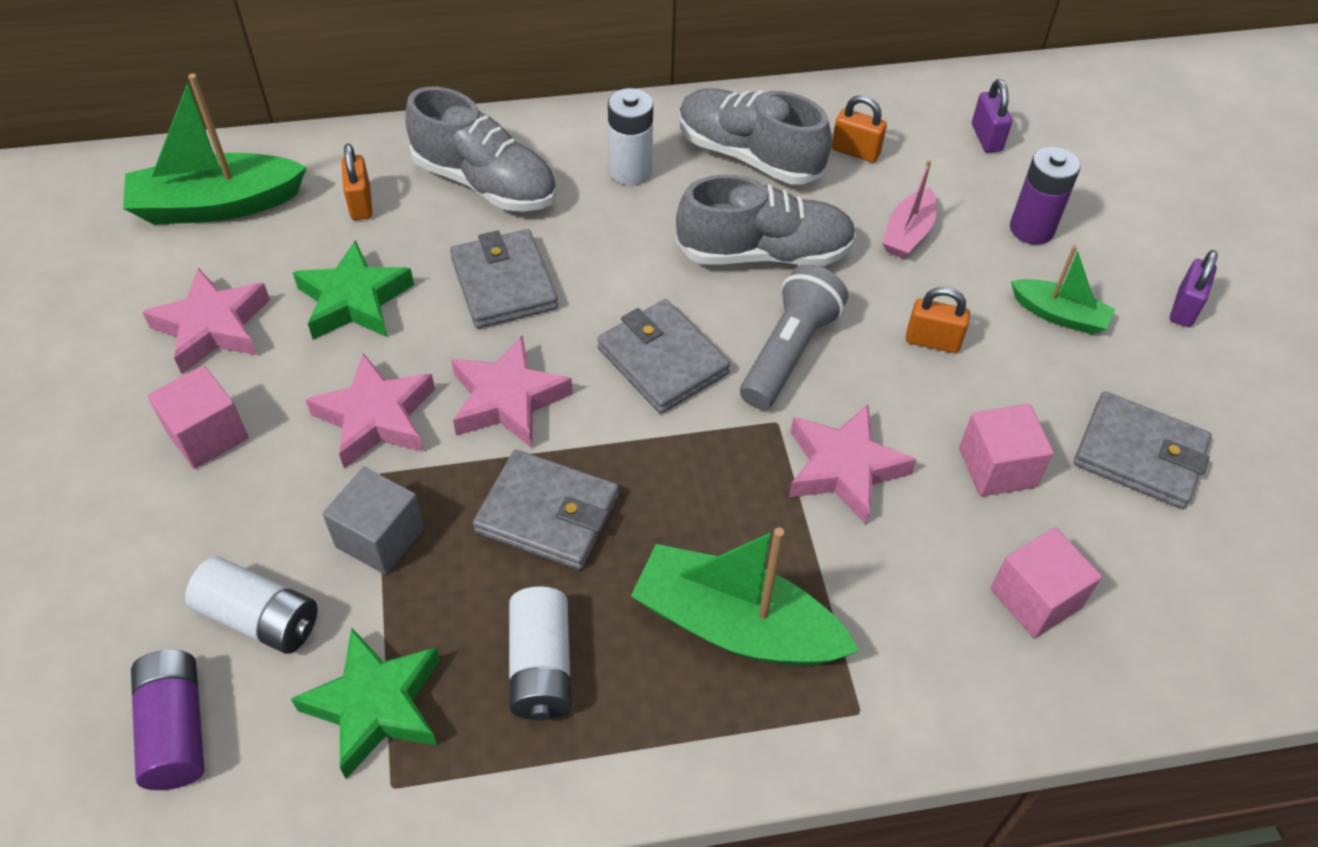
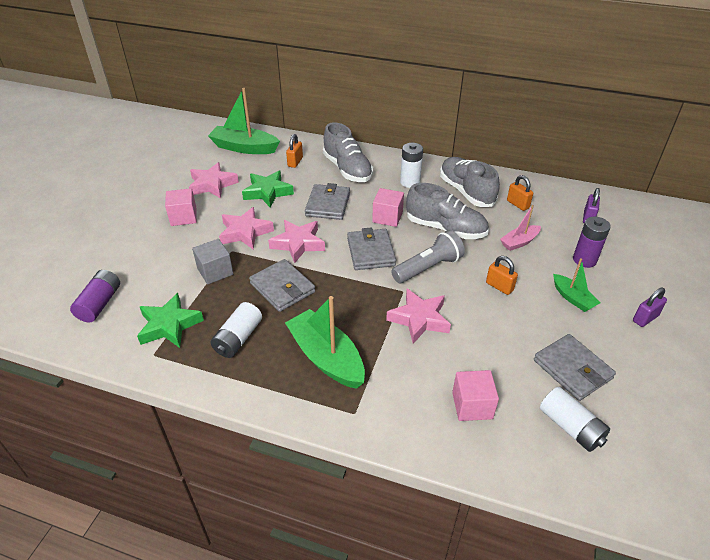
camera: 30 degrees right, 10 degrees down
(260, 618) = (154, 281): white battery -> white battery (570, 427)
(997, 467) = (493, 346): pink cube -> pink cube (387, 217)

